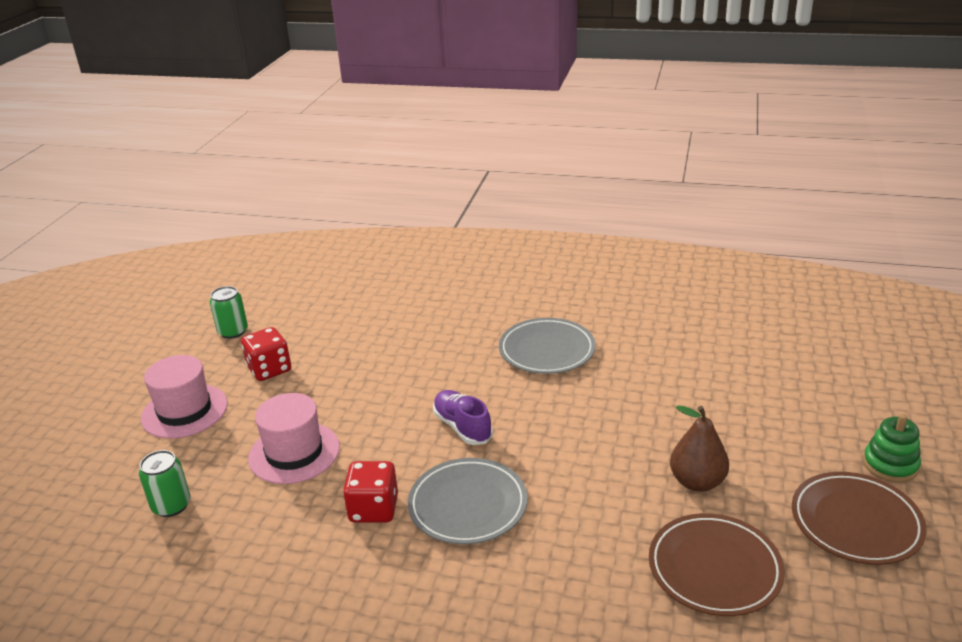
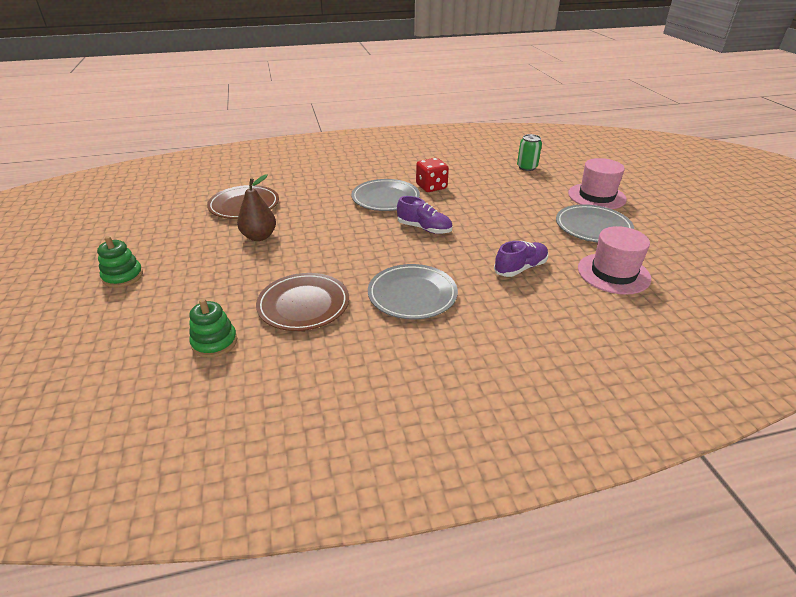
camera: 150 degrees right, 5 degrees up
(233, 332) = (667, 243): green can -> none
(269, 369) = (593, 227): red dice -> grey plate
(294, 453) = (503, 195): pink hat -> pink hat (613, 273)
(413, 347) = (520, 268): none -> purple shoe
(759, 356) = (214, 342): none -> green stacking toy
(856, 522) = (160, 240): brown plate -> brown plate (303, 305)

